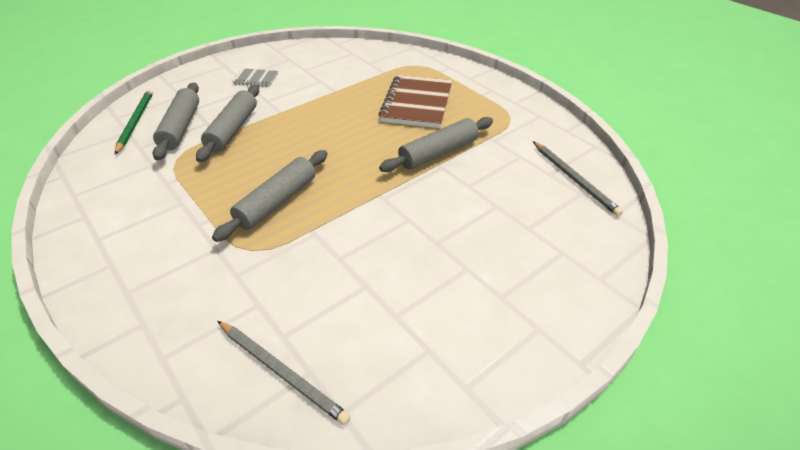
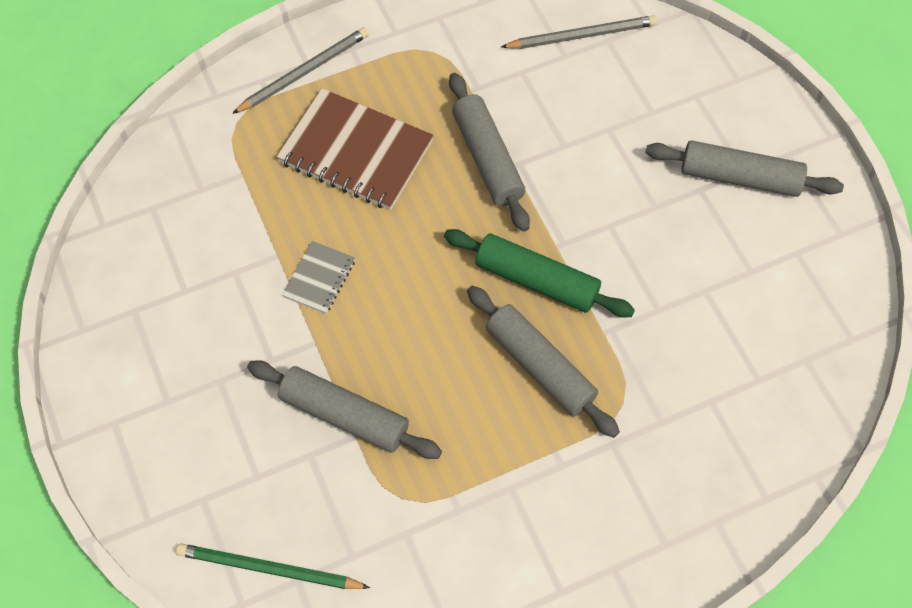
camera: 75 degrees left, 20 degrees up
(181, 127) = (311, 494): grey rolling pin -> grey rolling pin (740, 177)
(256, 79) = (188, 372): grey notebook -> grey notebook (319, 278)
(282, 372) = (801, 384): grey pencil -> grey pencil (304, 72)
(347, 190) = (536, 280): none -> green rolling pin

